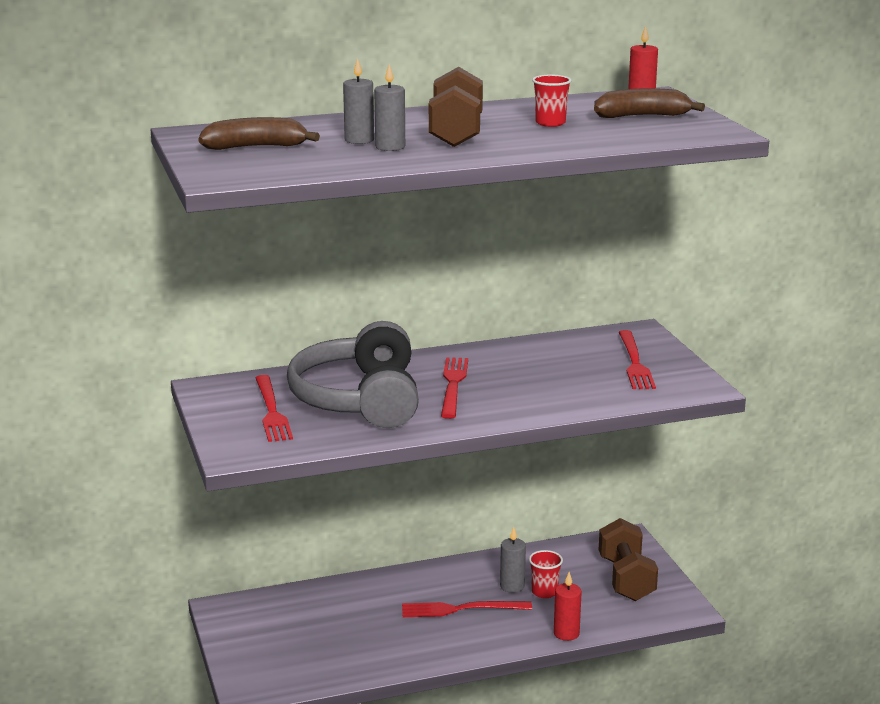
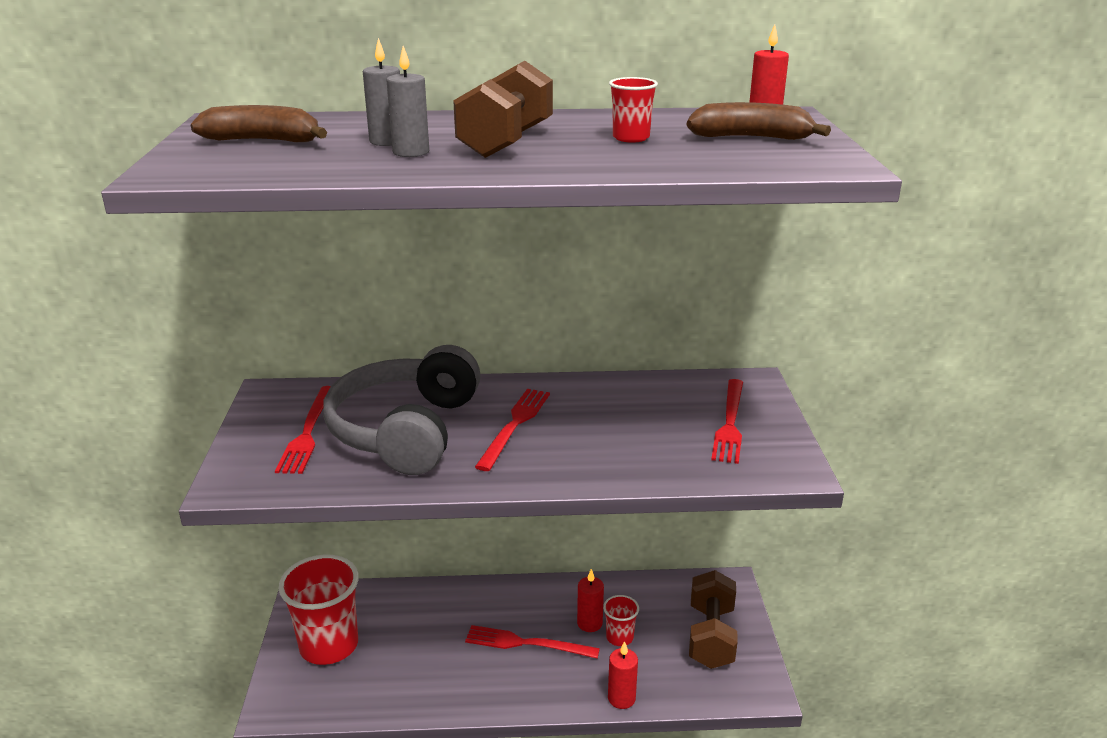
camera: 15 degrees right, 5 degrees up
(272, 639) = (329, 645): none -> red cup
(512, 586) = (589, 623): grey candle -> red candle

